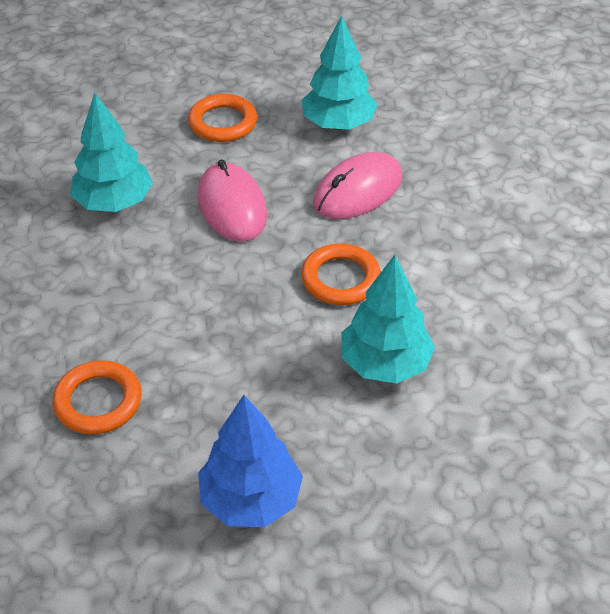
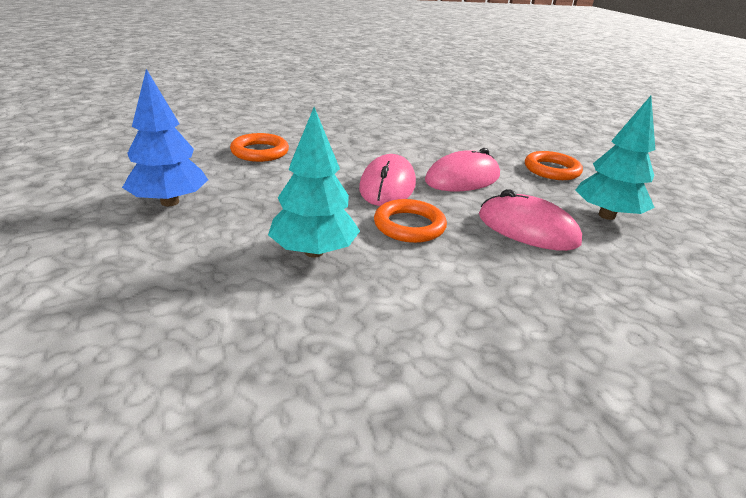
camera: 75 degrees right, 15 degrees down
(114, 203) = (436, 144): turquoise tree -> none
(241, 278) = (387, 186): none -> pink mouse

